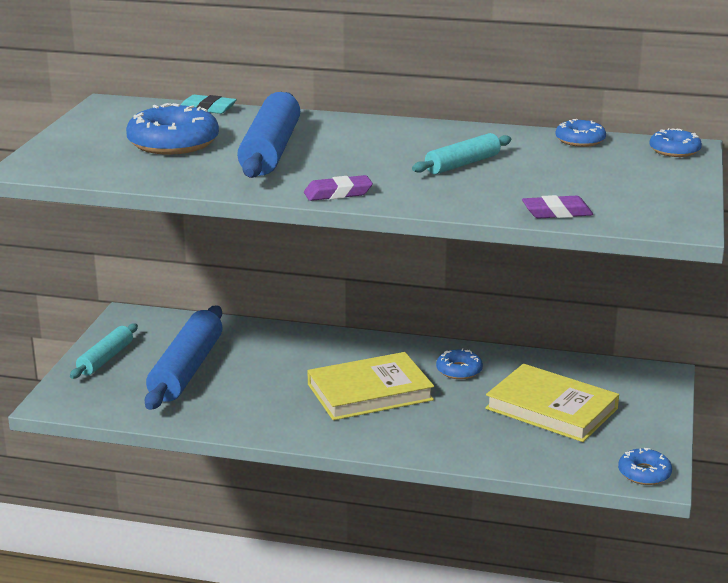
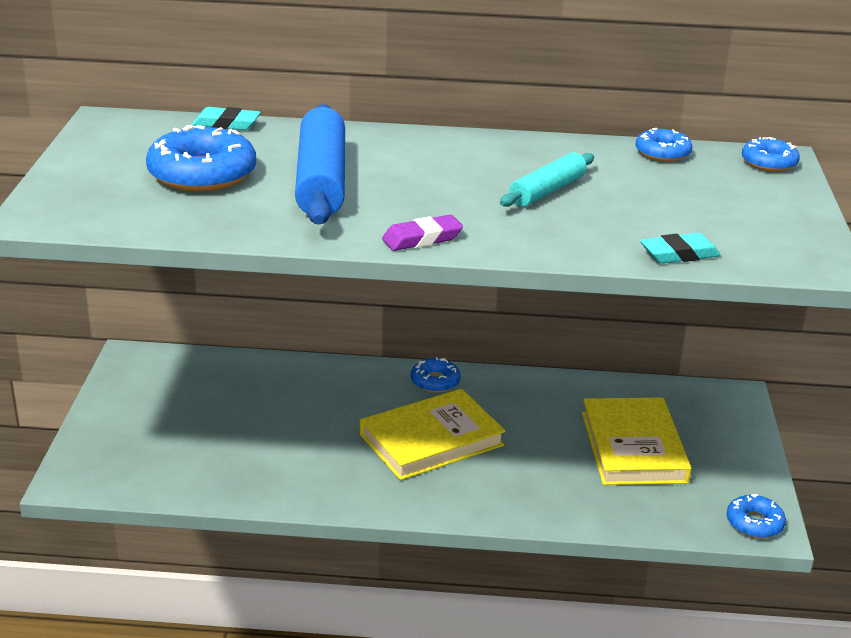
camera: 10 degrees left, 5 degrees up
(105, 359) = (119, 416): turquoise rolling pin -> none
(187, 370) = (217, 424): blue rolling pin -> none
(459, 370) = (521, 405): blue donut -> blue donut (435, 381)
(551, 408) = (633, 447): yellow book -> yellow book turned 60 degrees clockwise
(557, 213) = (679, 254): purple eraser -> turquoise eraser

